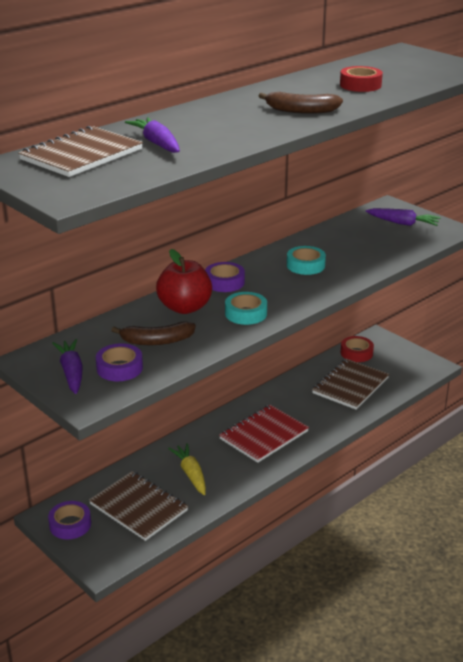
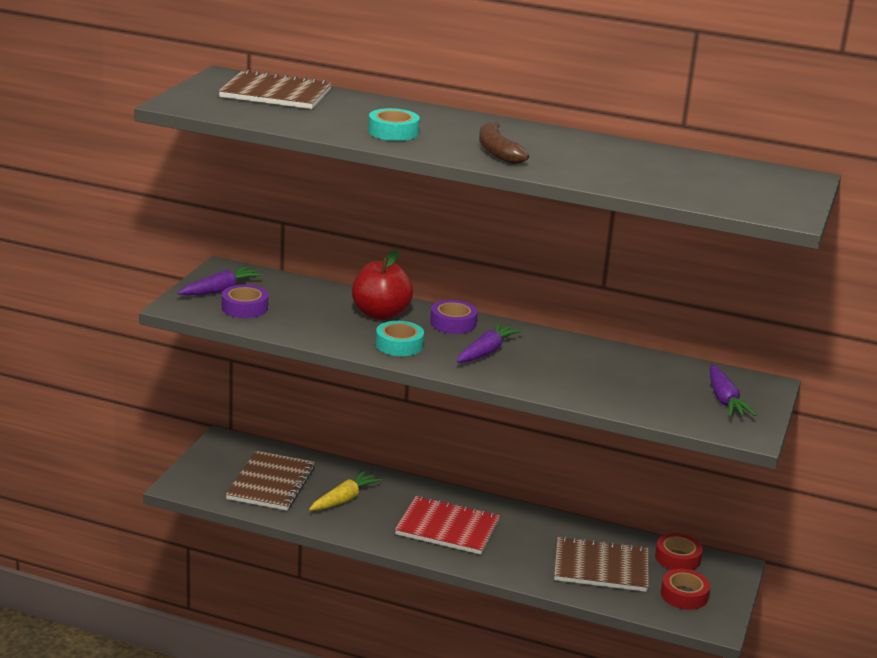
camera: 60 degrees right, 5 degrees down
(70, 524) = (221, 455): purple tape -> none
(157, 143) = (333, 112): purple carrot -> purple carrot (486, 352)
(157, 341) = (305, 314): brown banana -> none
(305, 265) = (540, 358): turquoise tape -> turquoise tape (393, 132)
(360, 85) = (624, 168): red tape -> red tape (684, 595)

